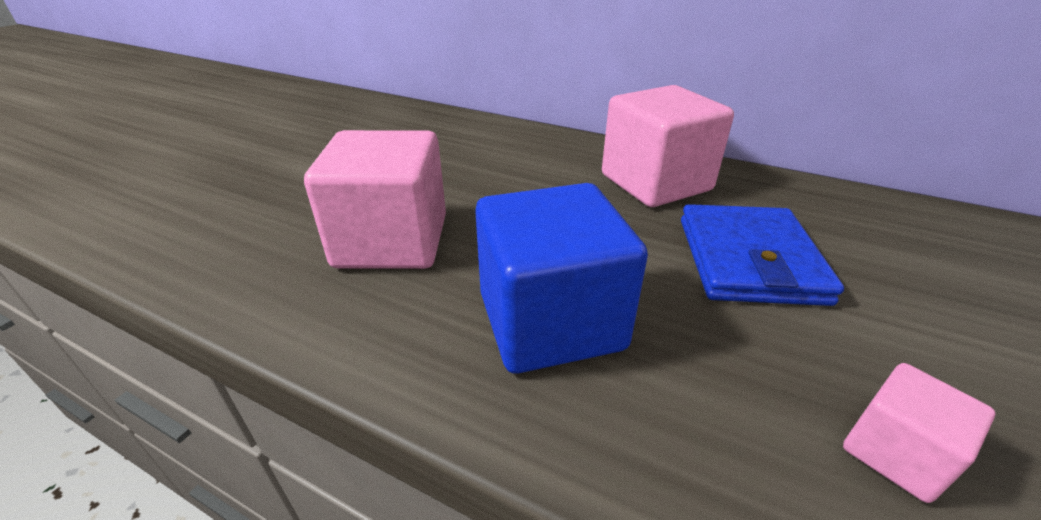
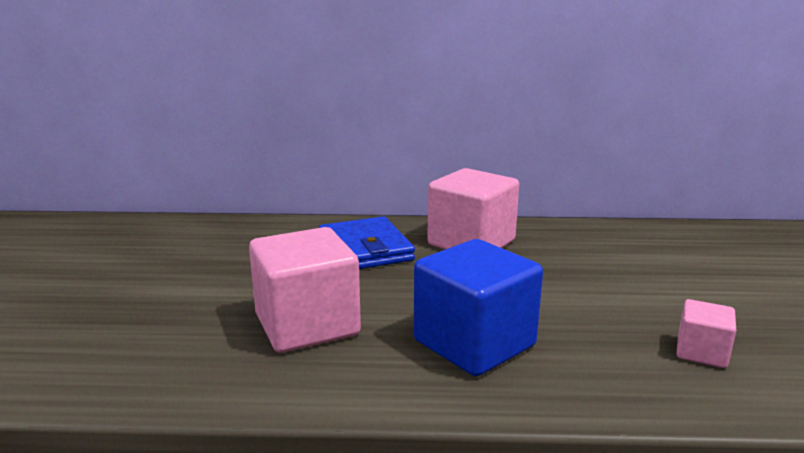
camera: 25 degrees left, 15 degrees down
(749, 260) = (567, 278): blue wallet -> blue wallet (365, 249)

